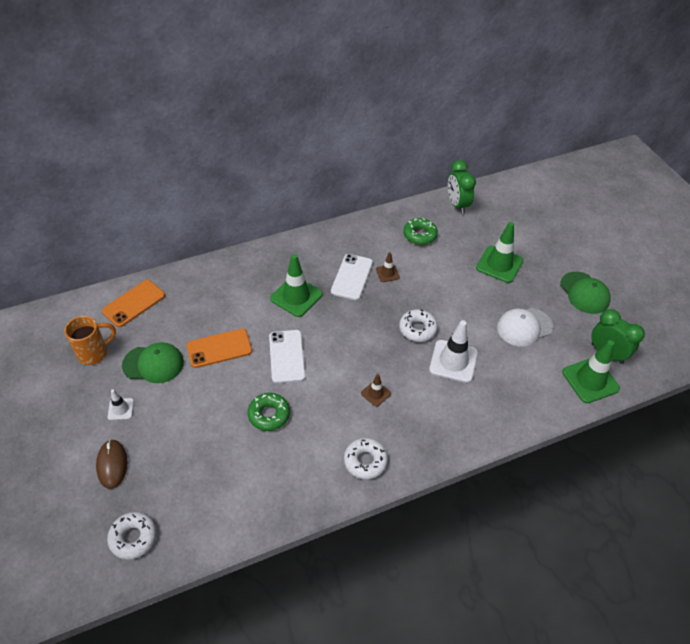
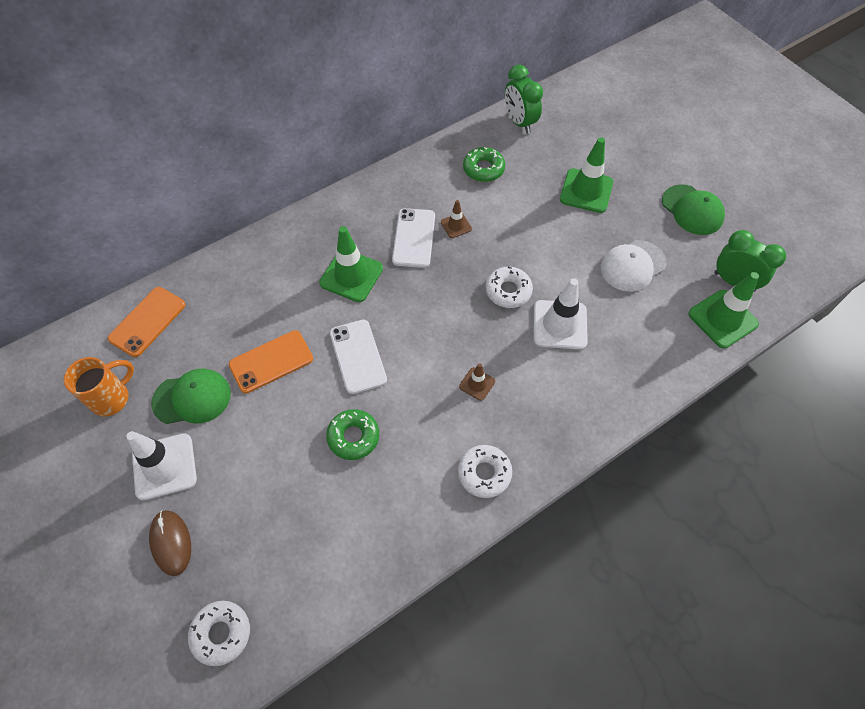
camera: 10 degrees left, 10 degrees up
(121, 409) = (164, 466): white traffic cone -> white traffic cone, size x1.94

